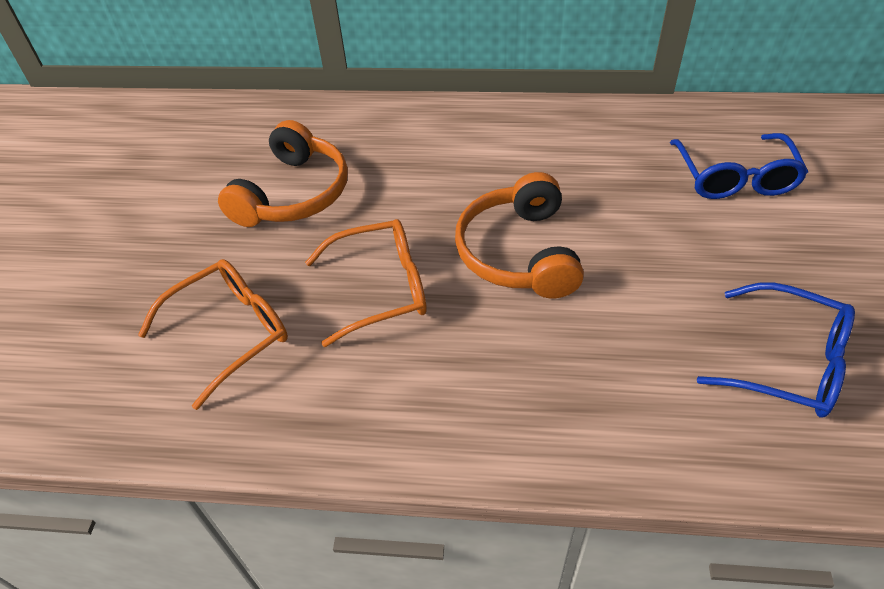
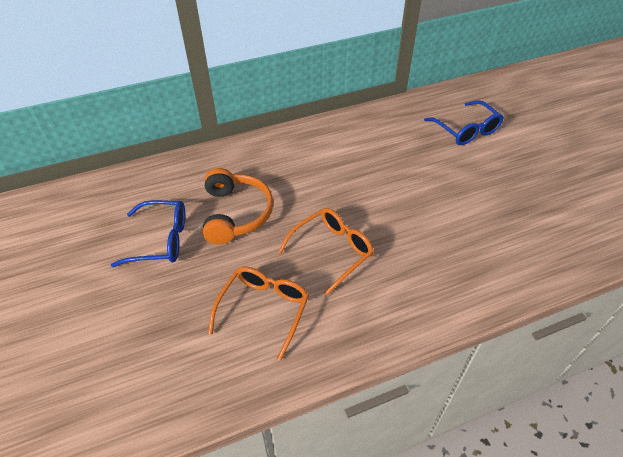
camera: 30 degrees left, 0 degrees up
(519, 252) = (390, 205): orange headphones -> none
(787, 362) = (547, 216): blue glasses -> blue glasses (161, 240)

